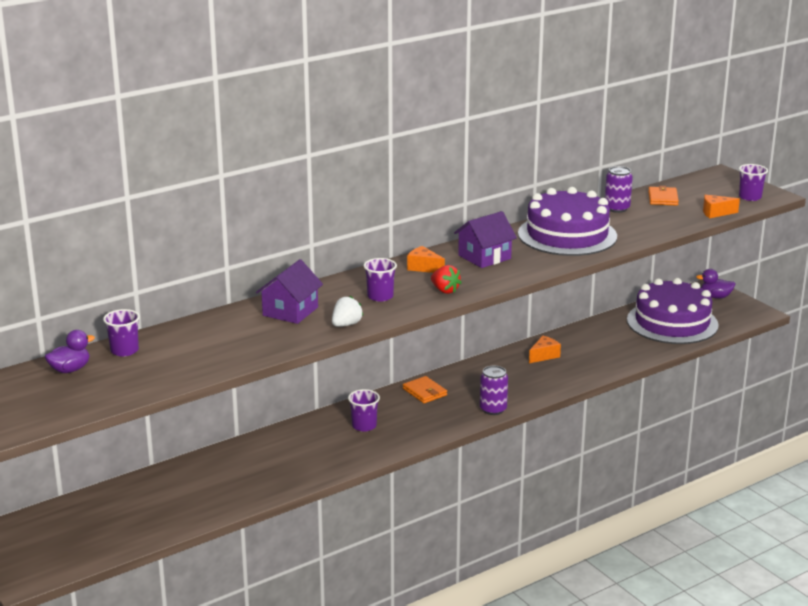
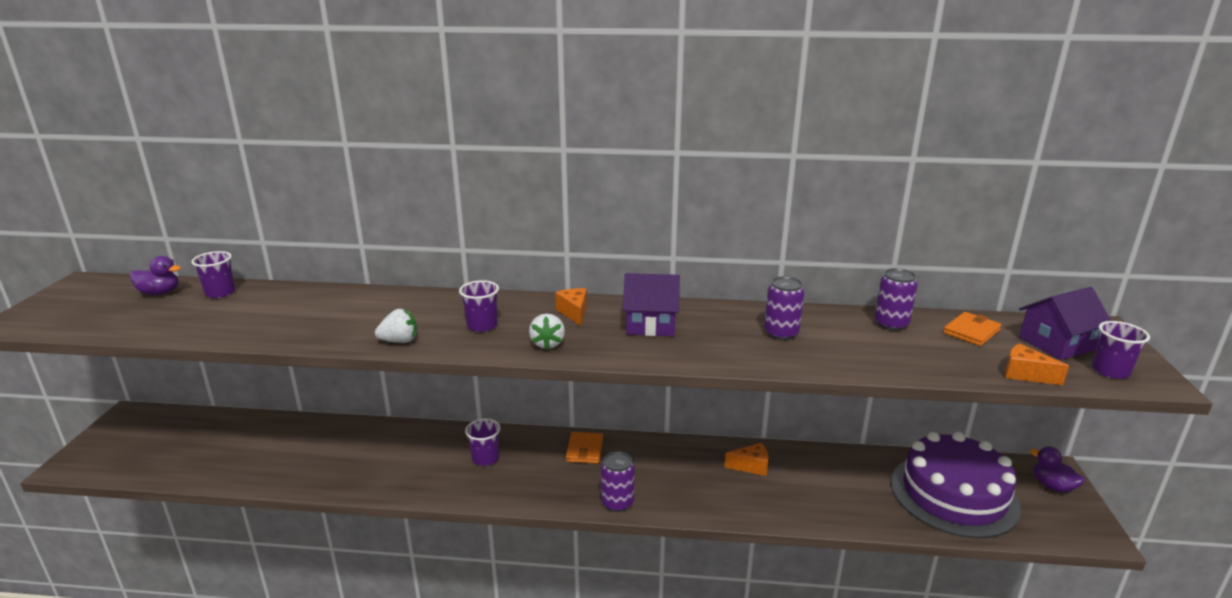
camera: 40 degrees right, 0 degrees up
(290, 311) = (388, 309): purple house -> purple house (1056, 343)
(445, 290) = (547, 344): red strawberry -> white strawberry
(567, 235) = (781, 333): purple cake -> purple can

